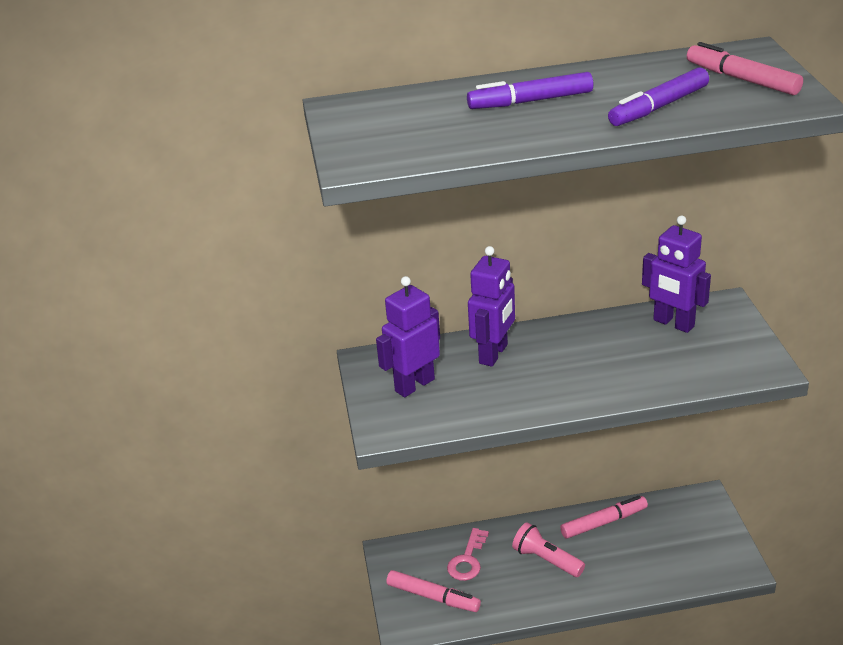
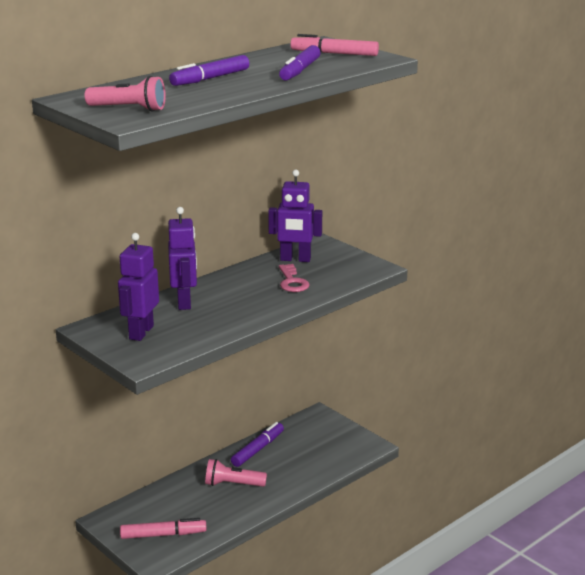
camera: 35 degrees left, 10 degrees down
(379, 141) = (129, 109): none -> pink flashlight
(467, 560) = (172, 503): pink key -> pink key (292, 282)
(604, 522) = (258, 449): pink marker -> purple marker

